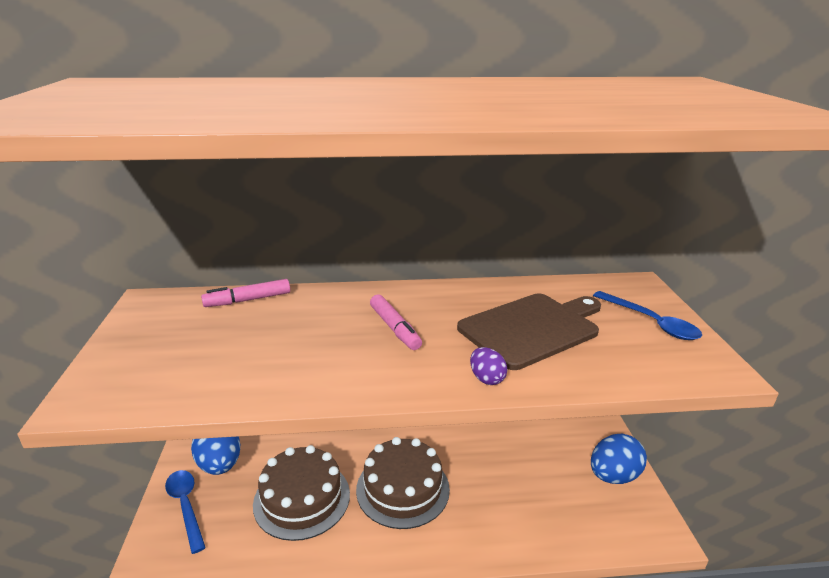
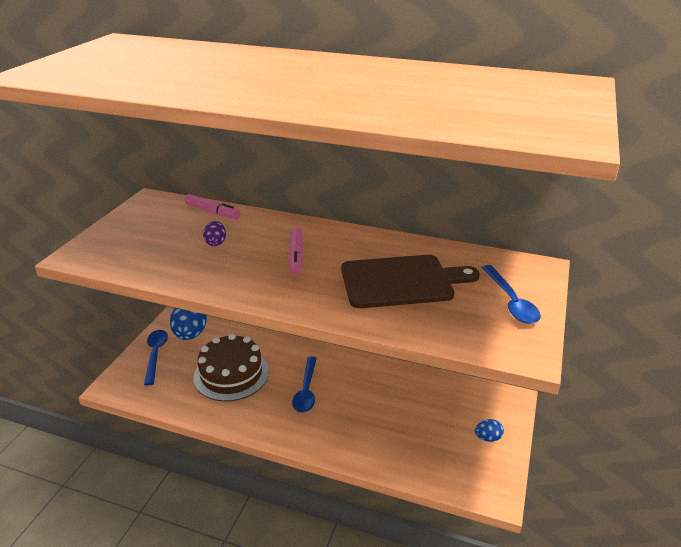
camera: 25 degrees right, 5 degrees up
(248, 300) = (213, 212): pink marker -> pink marker turned 150 degrees counterclockwise
(402, 488) = (306, 390): brown cake -> blue spoon
(486, 379) = (328, 308): purple egg -> purple egg (216, 243)
(613, 476) = (487, 438): blue egg -> blue egg, size x0.51

